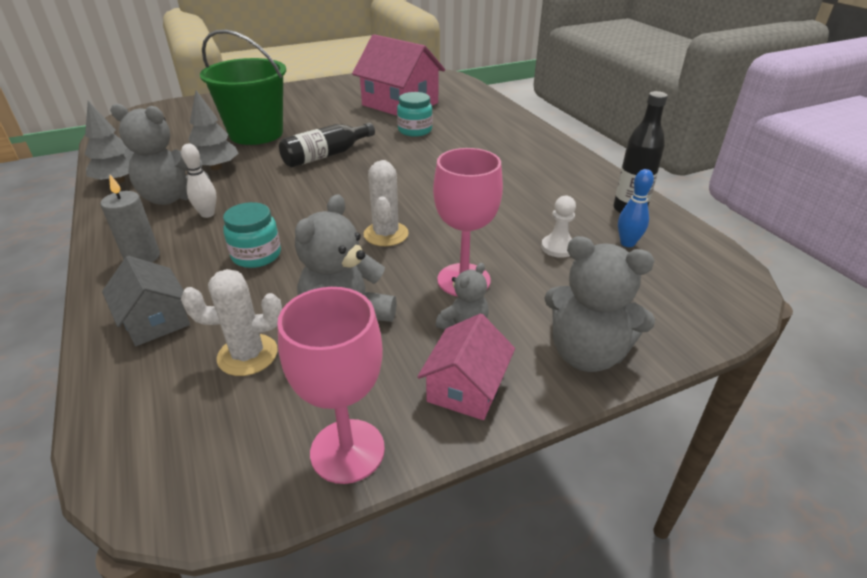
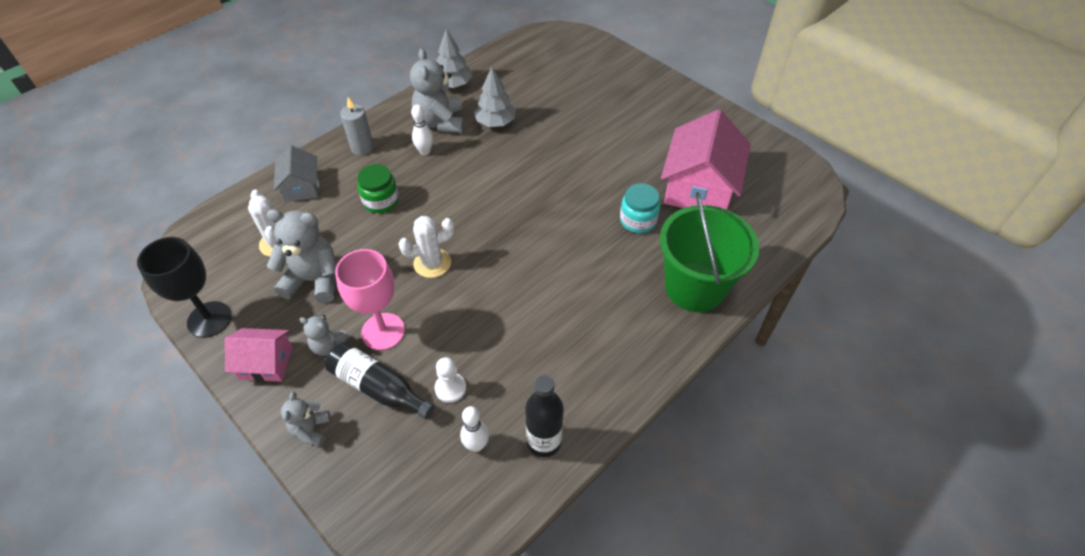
camera: 70 degrees right, 15 degrees up
(155, 320) = (301, 187): grey house -> grey house turned 45 degrees counterclockwise
(256, 134) = (568, 116): green bucket -> green bucket (695, 287)
(256, 255) = (381, 201): turquoise jar -> green jar
(326, 155) = (549, 177): black bottle -> black bottle (378, 387)
(347, 450) = (209, 319): pink goblet -> black goblet
(586, 353) = (311, 430): grey teddy bear -> grey teddy bear, size x0.54
(627, 243) = (476, 445): blue bowling pin -> white bowling pin

